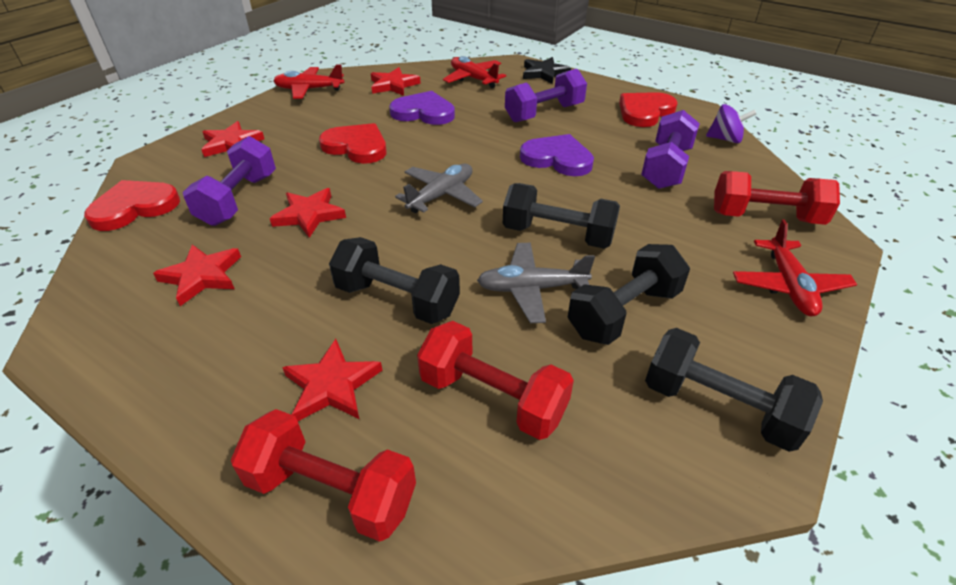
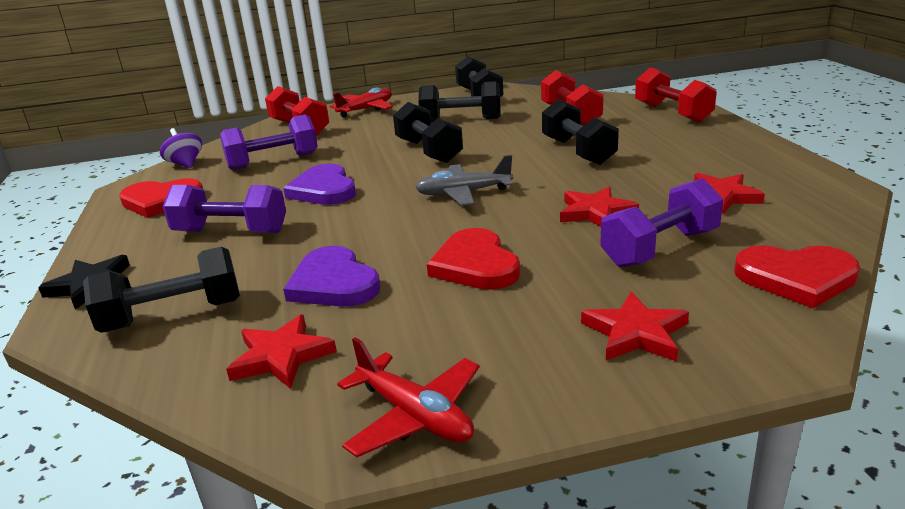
camera: 135 degrees left, 15 degrees down
(332, 385) = (650, 134): red star -> none
(473, 79) = (173, 315): red plane -> black dumbbell
(532, 289) = (491, 137): grey plane -> none

